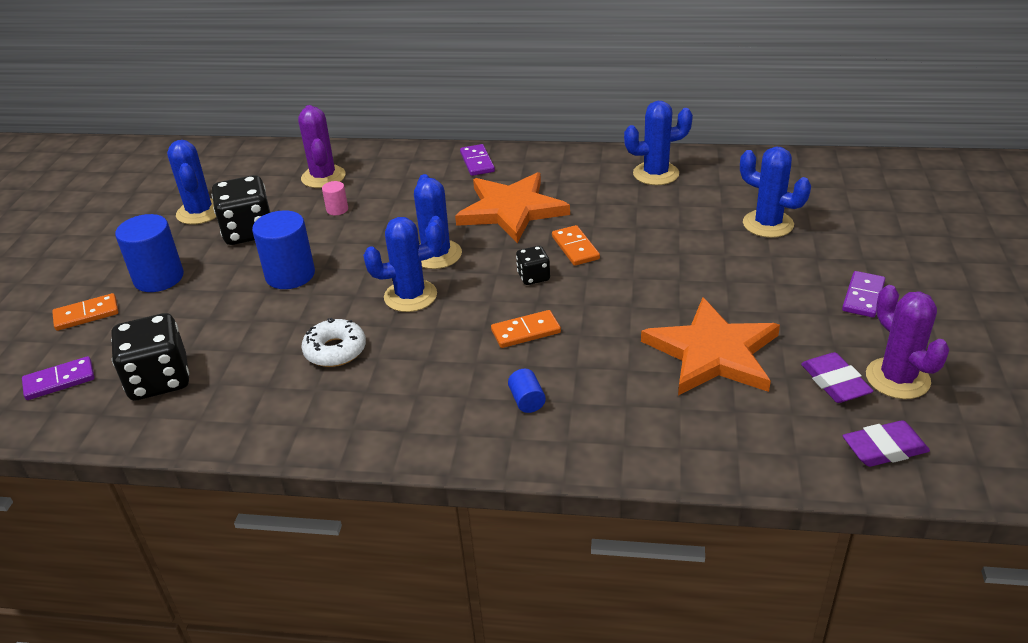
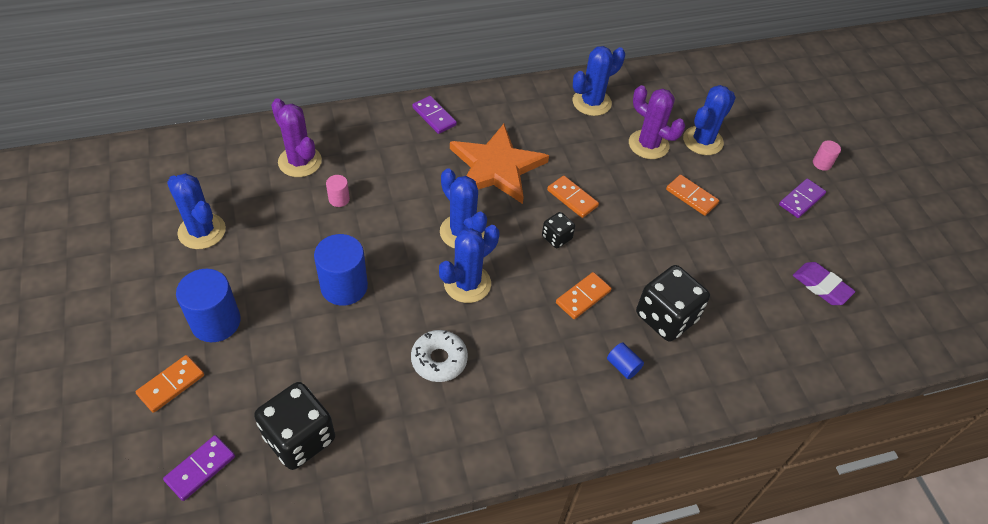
camera: 30 degrees left, 15 degrees up
(248, 232) = (269, 244): black dice -> black dice (666, 317)
(713, 353) = (729, 281): orange star -> none
(719, 270) = (691, 196): none -> orange domino
(768, 224) = (703, 141): blue cactus -> blue cactus turned 60 degrees counterclockwise
(863, 297) = (801, 200): purple domino -> purple domino turned 45 degrees clockwise
(884, 448) = (878, 336): purple eraser -> none
(897, 378) = (857, 271): purple cactus -> purple cactus (648, 144)
(916, 268) = (822, 163): none -> pink cylinder

